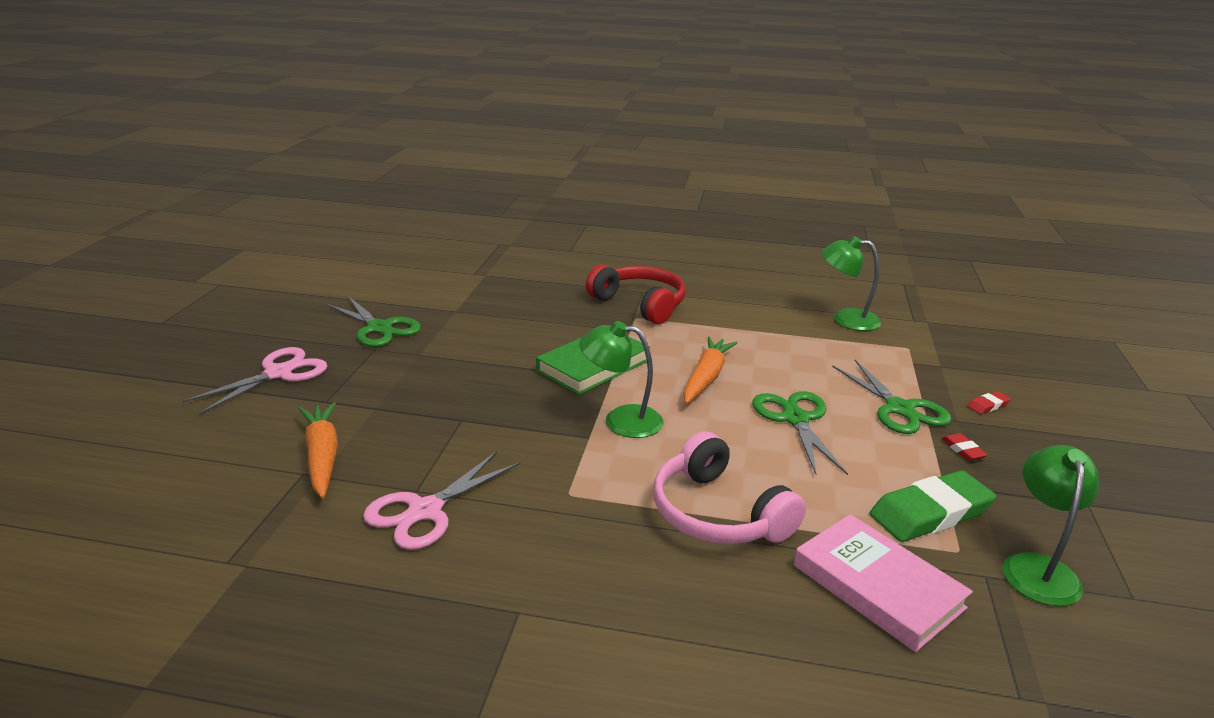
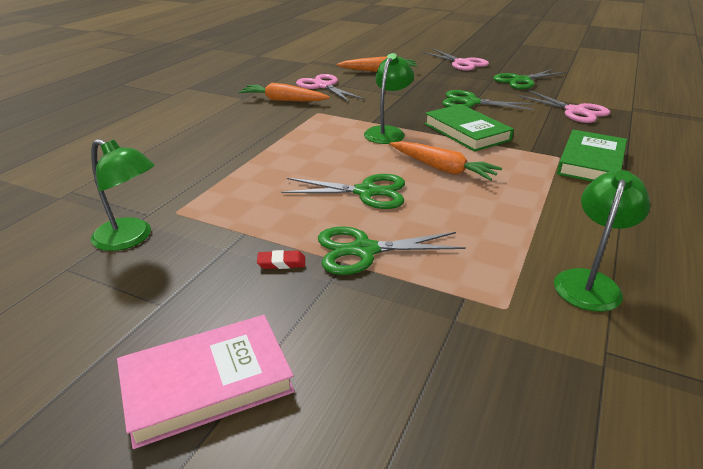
camera: 105 degrees right, 5 degrees up
(483, 364) = (470, 102): none -> green scissors
(497, 302) = (575, 111): none -> pink scissors
(519, 548) = (283, 100): none -> orange carrot
(640, 304) = (591, 162): red headphones -> green book
(718, 513) = (274, 145): pink headphones -> none
(877, 586) = (177, 175): pink book -> pink book (207, 383)
(930, 513) = (218, 215): green eraser -> none
(988, 405) = (350, 318): red eraser -> none

